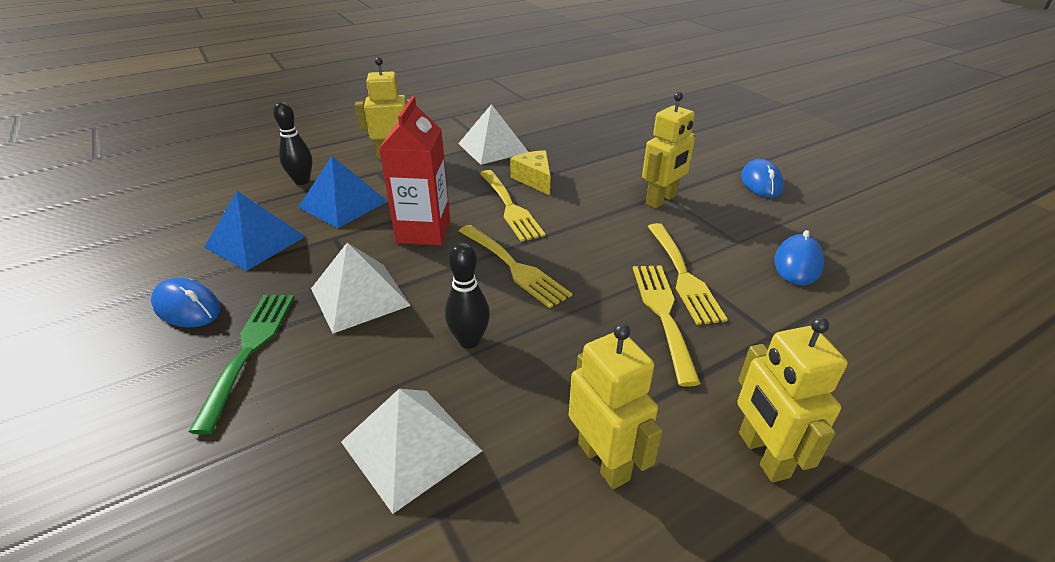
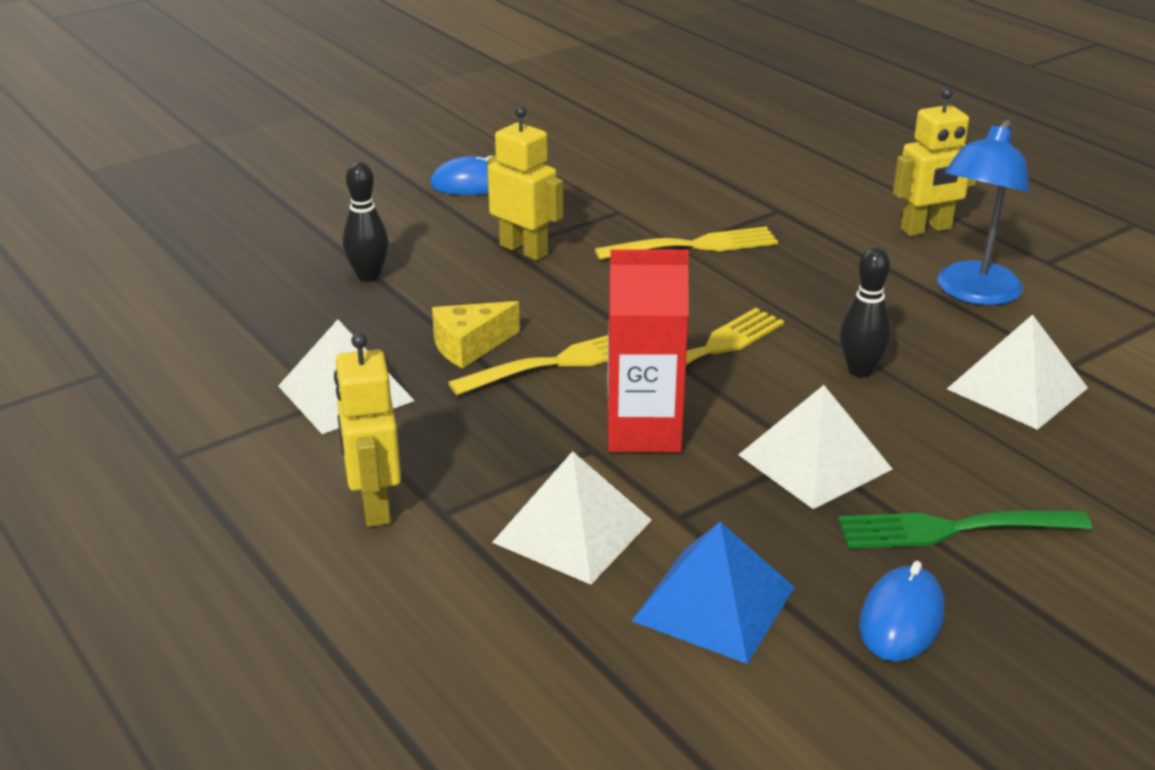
camera: 95 degrees left, 5 degrees down
(302, 181) = (488, 606): black bowling pin -> black bowling pin (368, 276)
(343, 204) = (572, 531): blue pyramid -> white pyramid
(604, 461) = (973, 293): yellow robot -> blue lamp
(663, 314) = (767, 260): yellow fork -> none
(797, 264) = (654, 185): blue mouse -> none

